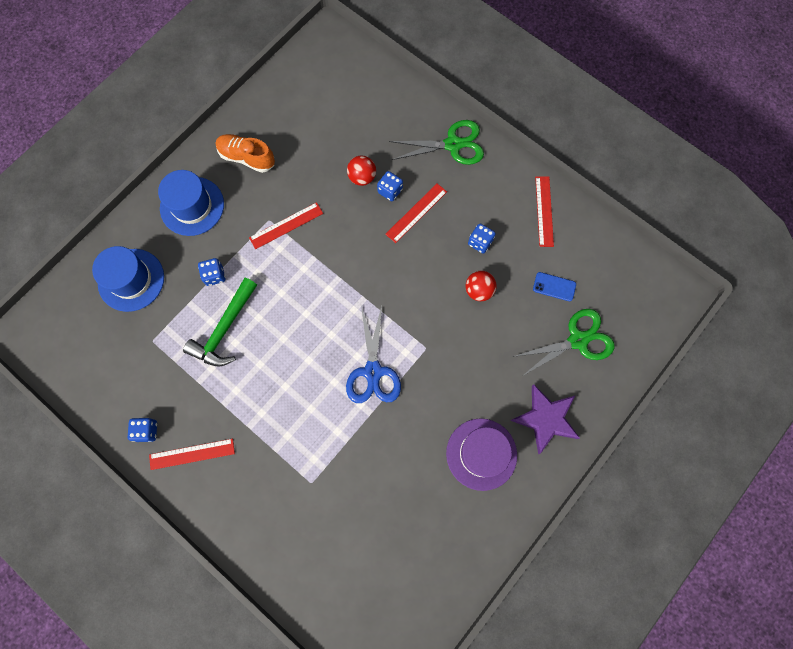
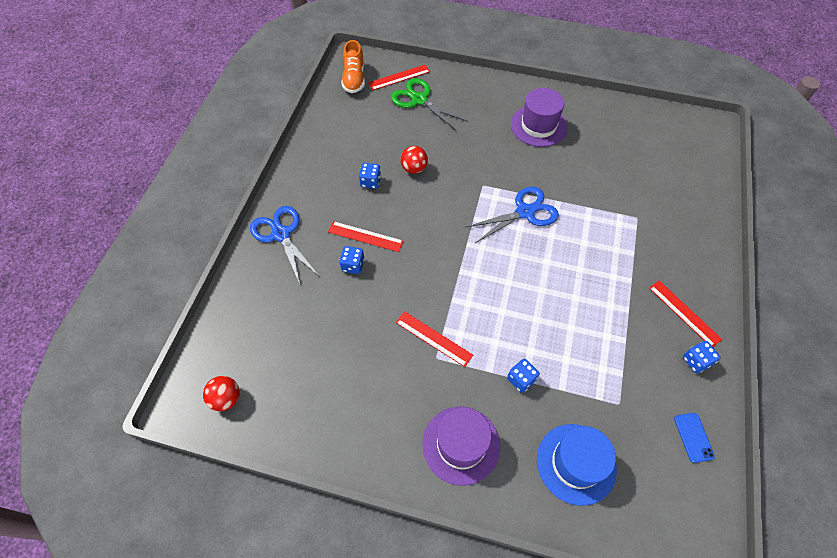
camera: 115 degrees left, 15 degrees down
(192, 206) = (461, 445): blue hat -> purple hat
(224, 329) = (565, 342): green hammer -> none
(247, 157) = (376, 416): orange shoe -> orange shoe (354, 78)
(362, 177) = (349, 294): red ball -> red ball (226, 398)
(453, 144) = (281, 234): green scissors -> blue scissors
(544, 211) = (320, 150): red ruler -> red ruler (399, 77)
(545, 419) = (489, 100): purple star -> none
(554, 287) = (384, 125): blue phone -> blue phone (693, 437)

